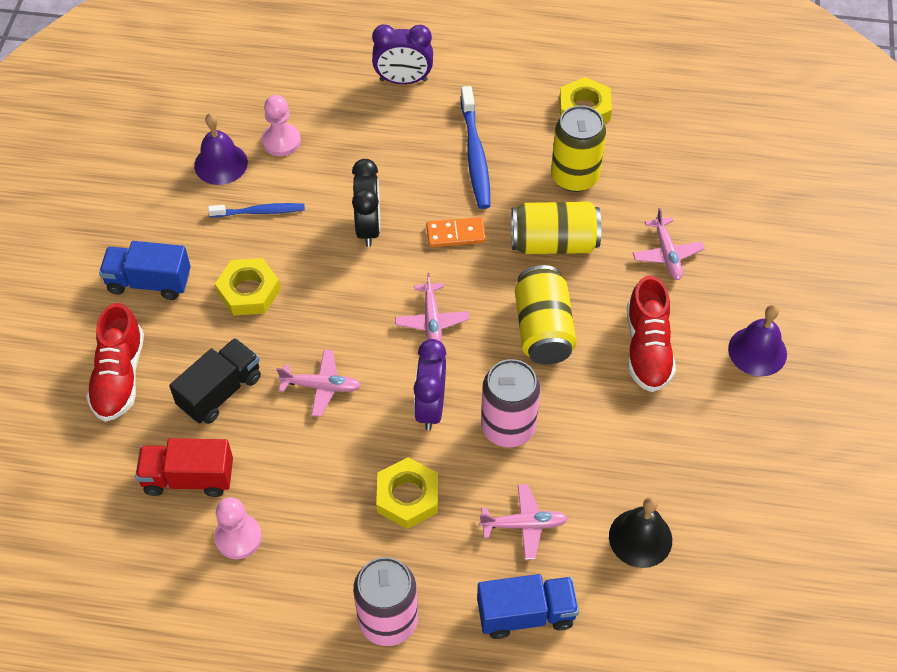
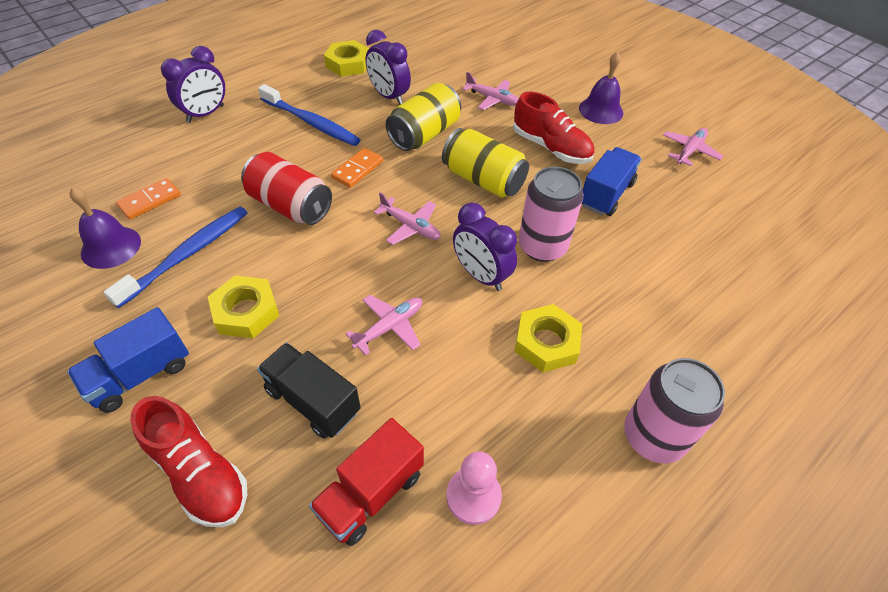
camera: 50 degrees left, 5 degrees down
(220, 391) = (313, 401): black truck -> black truck turned 45 degrees counterclockwise
(260, 212) = (188, 254): blue toothbrush -> blue toothbrush, size x1.59
(281, 141) = (150, 201): pink pawn -> orange domino
(368, 227) = (290, 206): black clock -> red can
(524, 525) = (633, 292): pink plane -> pink plane (689, 151)
(526, 614) = (712, 342): blue truck -> blue truck (606, 194)
(574, 176) = (389, 96): yellow can -> purple clock
(640, 538) = (694, 241): black bell -> none

